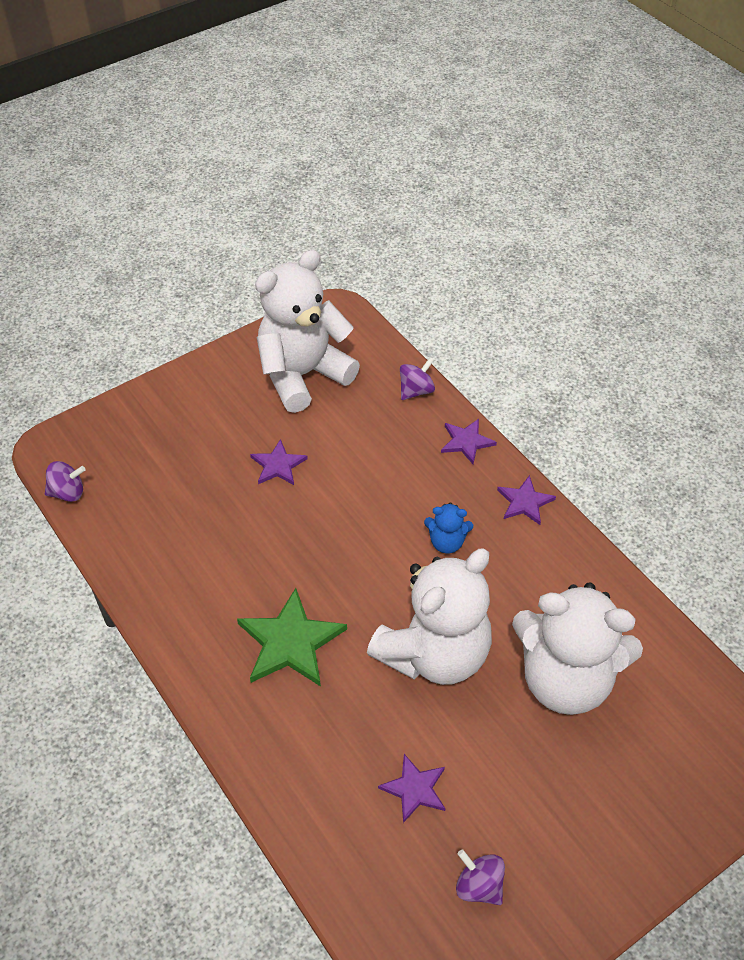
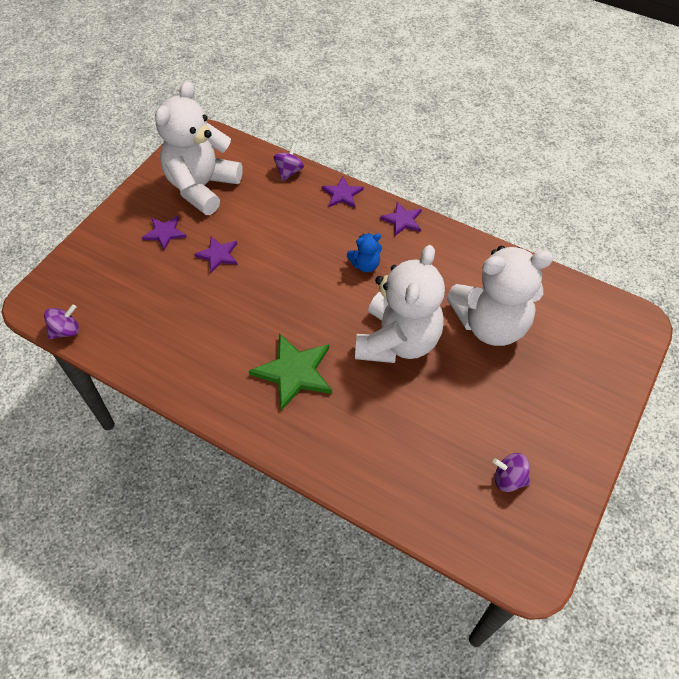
camera: 25 degrees left, 5 degrees up
(415, 789) = (433, 435): purple star -> purple star (164, 233)

